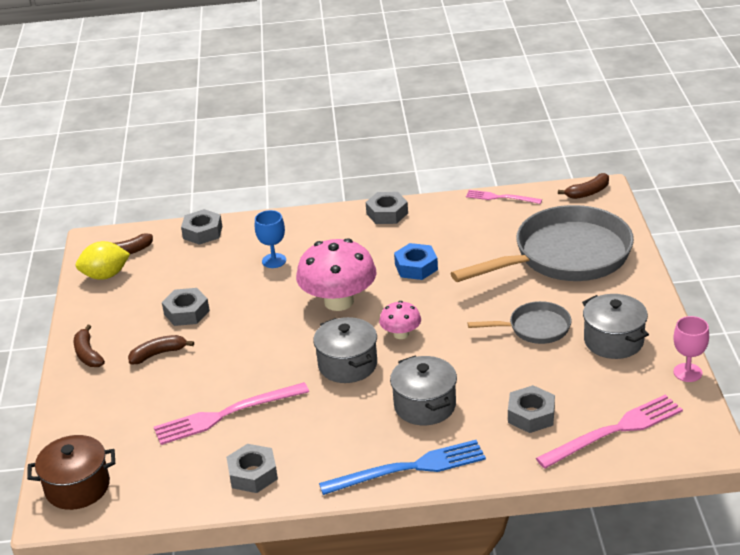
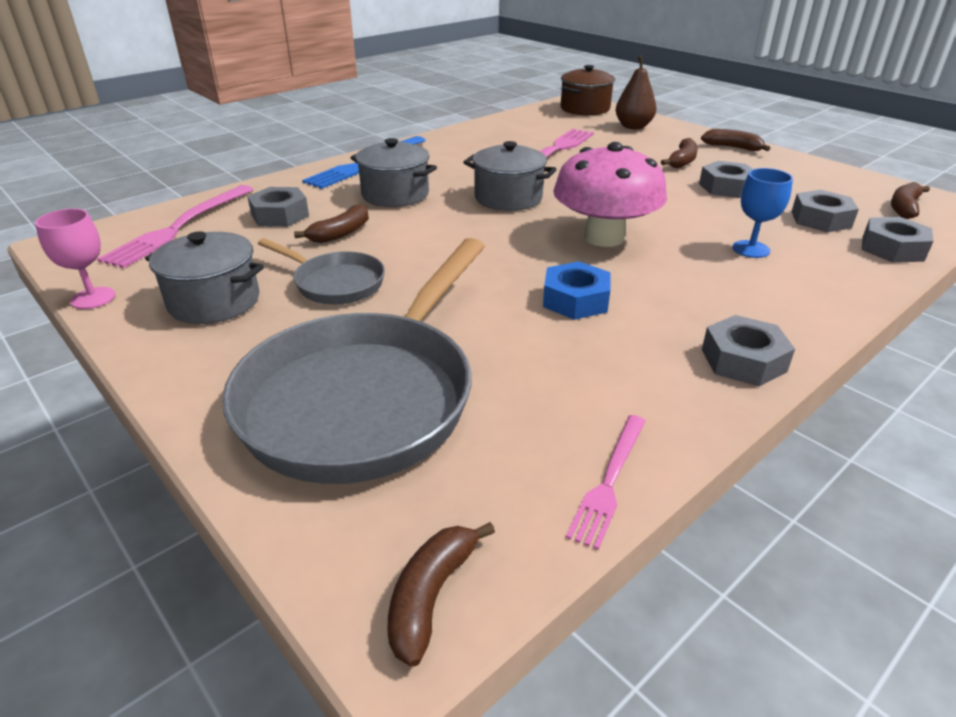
camera: 140 degrees right, 0 degrees up
(99, 425) = (633, 127): none -> brown pear
(105, 275) = (864, 187): yellow lemon -> none
(253, 474) = (482, 136): grey nut -> grey nut (821, 219)
(401, 334) = (491, 232): pink mushroom -> none
(500, 197) = (609, 481): pink fork -> pink fork turned 135 degrees clockwise
(500, 374) = (340, 233): none -> brown banana
(535, 328) = (335, 283): grey pan -> grey pan turned 105 degrees counterclockwise

